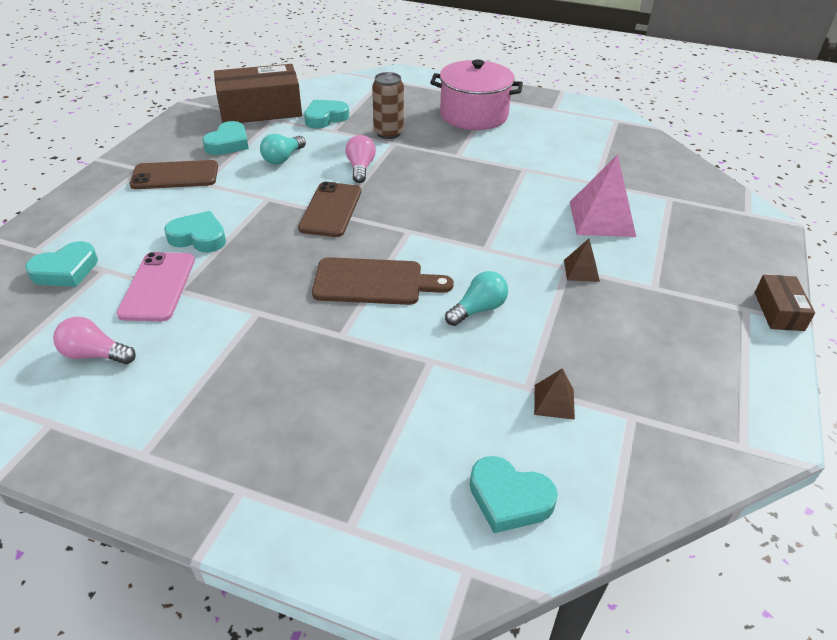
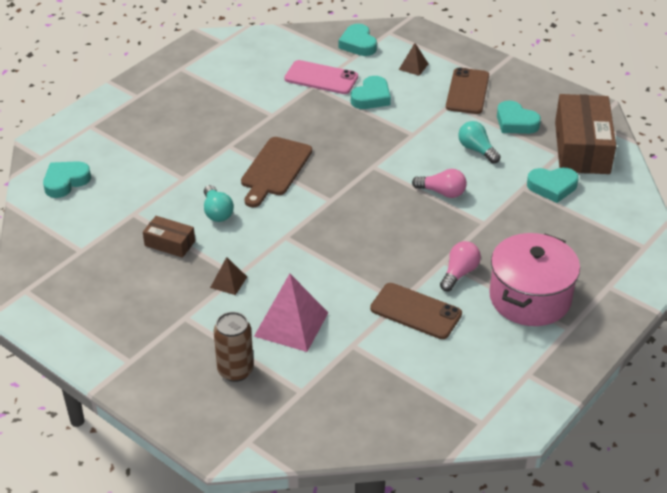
camera: 110 degrees right, 0 degrees up
(95, 354) = (267, 55): pink light bulb -> pink light bulb (459, 273)
(325, 118) = (552, 187): turquoise heart -> turquoise heart turned 105 degrees clockwise
(330, 210) = (380, 164): brown phone -> brown phone (416, 311)
(388, 133) = (506, 223): brown can -> brown can (235, 370)
(554, 401) = (114, 221): brown pyramid -> brown pyramid (413, 66)
(778, 311) = (114, 381): brown box -> brown box (170, 243)

